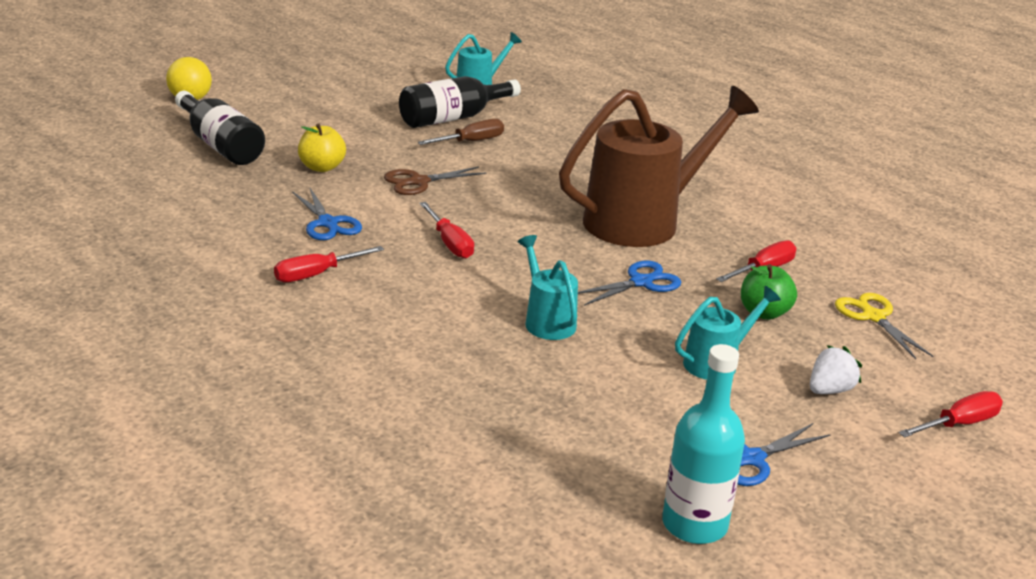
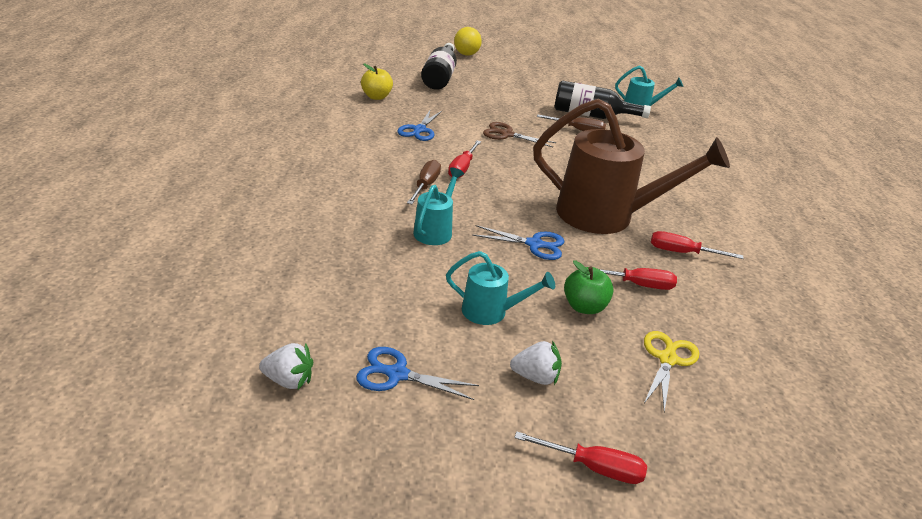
camera: 45 degrees right, 5 degrees up
(316, 274) = (366, 148): red screwdriver -> red screwdriver (682, 252)
(322, 167) = (469, 106): yellow apple -> yellow apple (376, 97)
(453, 282) = (425, 185): none -> brown screwdriver
(694, 525) = (289, 380): turquoise bottle -> white strawberry

